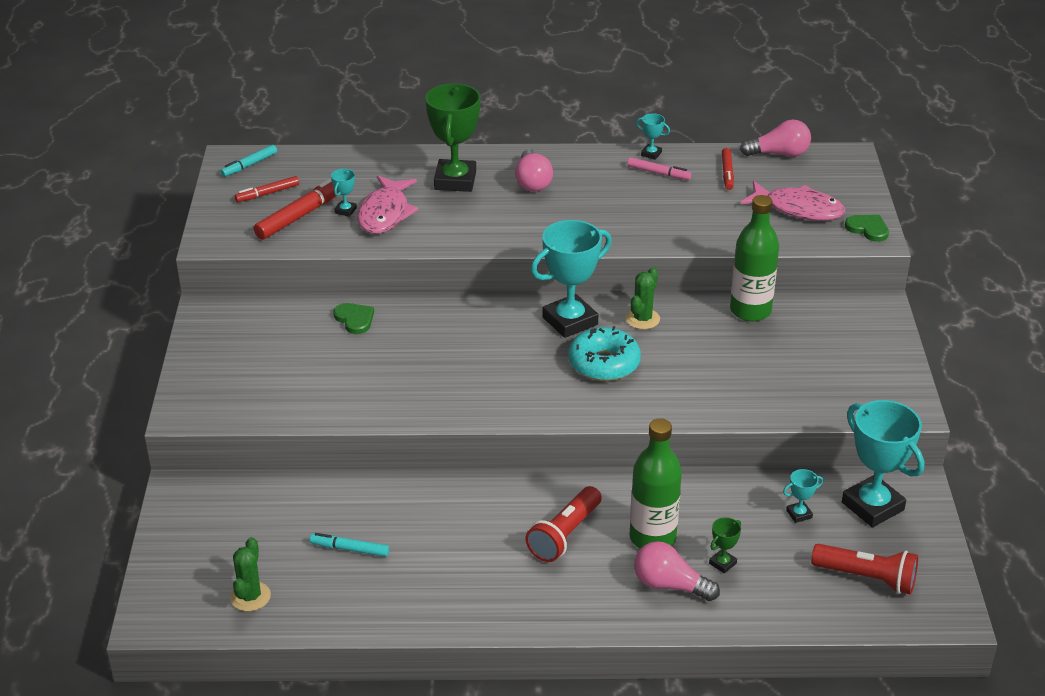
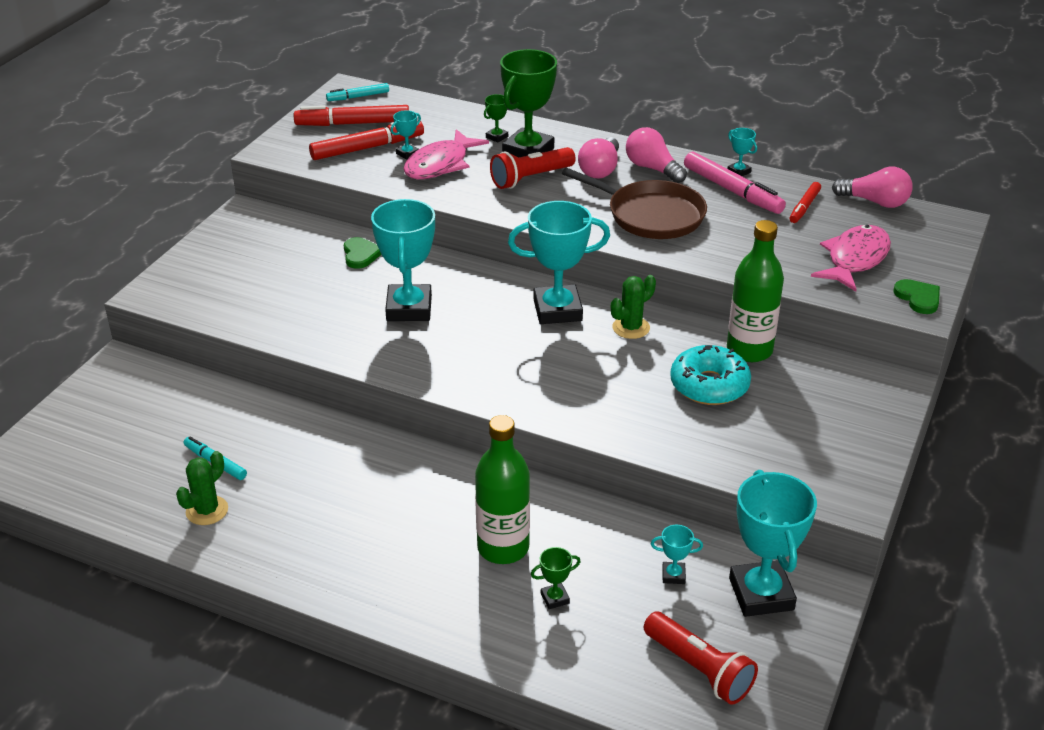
camera: 25 degrees right, 0 degrees up
(250, 596) = (98, 476): green cactus -> green cactus (207, 510)
(267, 194) = (352, 124): red marker -> red marker, size x1.74
(415, 173) = (497, 137): none -> green trophy
(439, 356) = (409, 308): none -> turquoise trophy
(565, 535) = (419, 516): red flashlight -> red flashlight (530, 178)
(604, 363) = (559, 359): turquoise donut -> turquoise donut (709, 385)
(608, 213) = (651, 215): none -> brown pan
(659, 173) = (732, 191): pink marker -> pink marker, size x1.74
(670, 585) = (484, 602): pink light bulb -> pink light bulb (652, 168)
(798, 209) = (855, 259): pink fish -> pink fish turned 105 degrees counterclockwise

